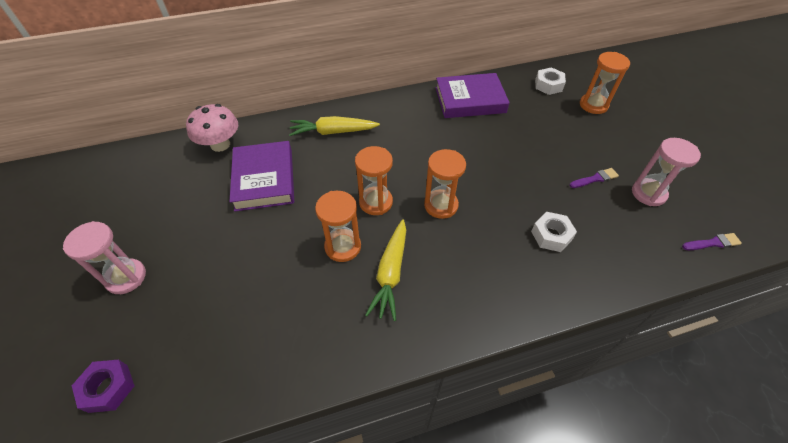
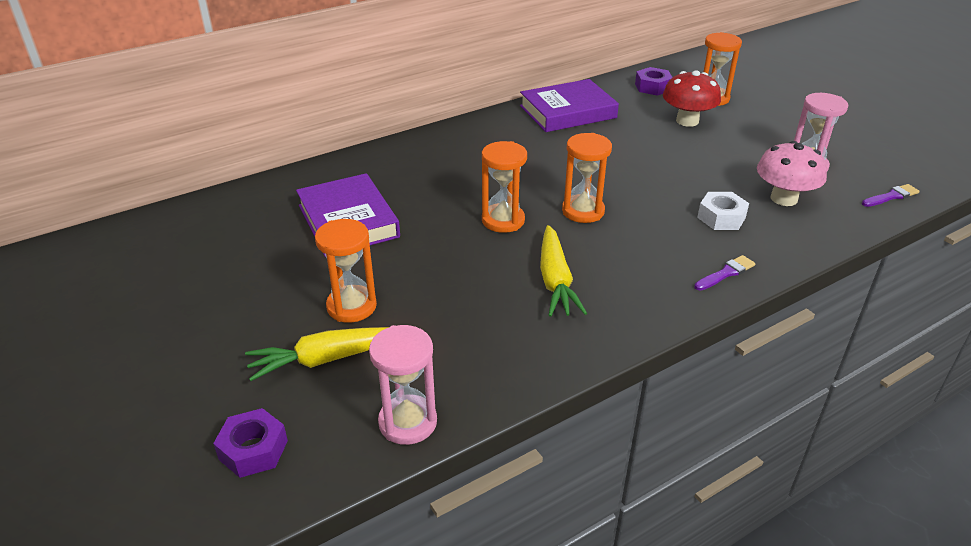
camera: 15 degrees left, 15 degrees down
(126, 277) = (213, 344): pink hourglass -> pink hourglass (408, 422)
(220, 144) = (268, 196): pink mushroom -> pink mushroom (784, 198)
(333, 132) = (413, 164): yellow carrot -> yellow carrot (327, 359)
(343, 247) = (484, 267): orange hourglass -> orange hourglass (351, 306)
(548, 85) = (652, 87): white nut -> purple nut
(563, 126) = (687, 121): none -> red mushroom
(595, 179) = (745, 162): purple brush -> purple brush (726, 273)

